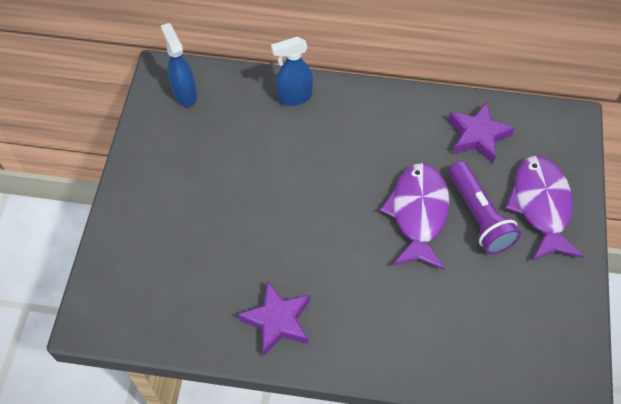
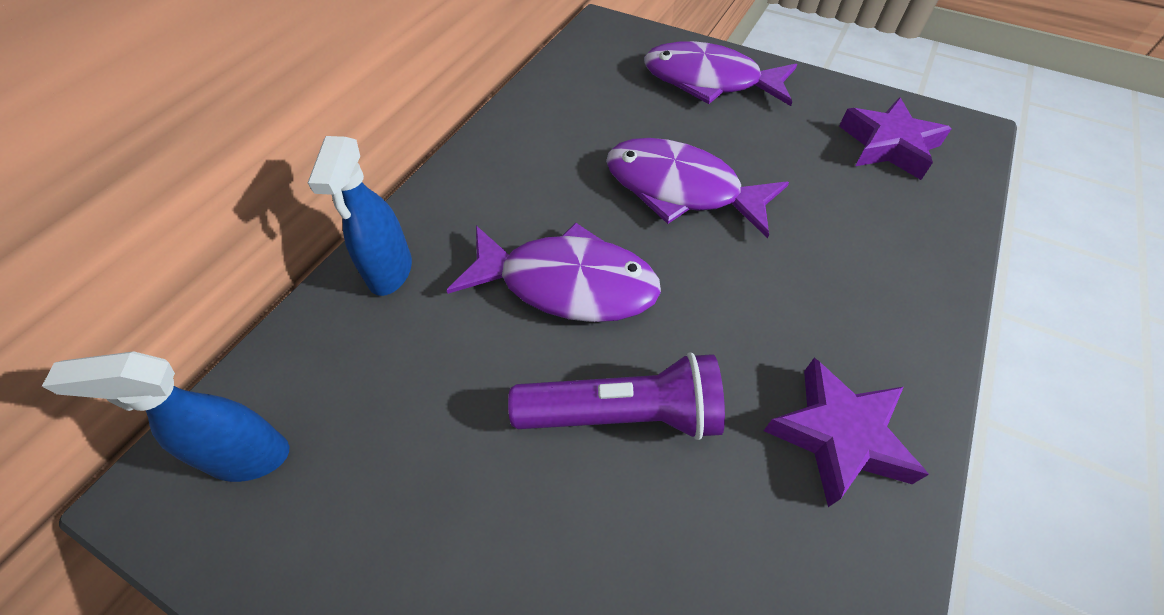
camera: 70 degrees left, 5 degrees down
(320, 177) = (567, 284): none -> purple fish
(477, 136) = (584, 99): purple star -> purple star (888, 146)
(478, 216) = (705, 134): purple flashlight -> purple flashlight (622, 414)

